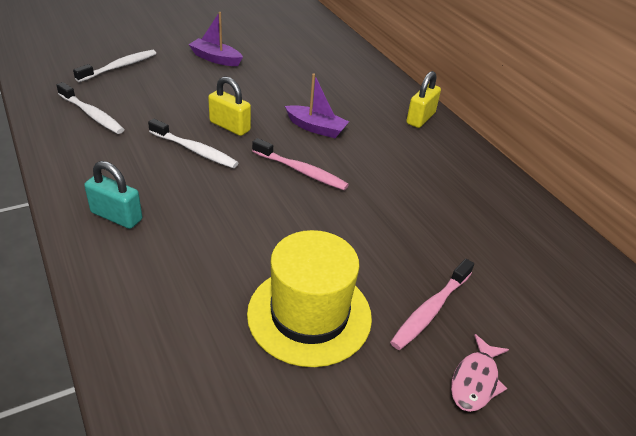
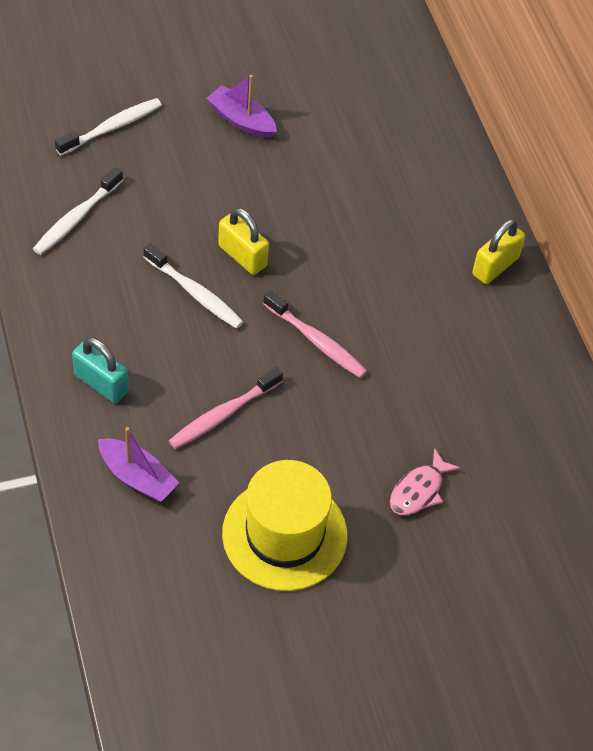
camera: 10 degrees right, 15 degrees up
(92, 114) = (76, 218): white toothbrush -> white toothbrush turned 75 degrees clockwise
(316, 128) = (351, 270): purple boat -> purple boat (137, 477)
(430, 310) = (410, 547): pink toothbrush -> pink toothbrush (223, 414)
(475, 381) = (428, 629): pink fish -> pink fish (419, 490)

